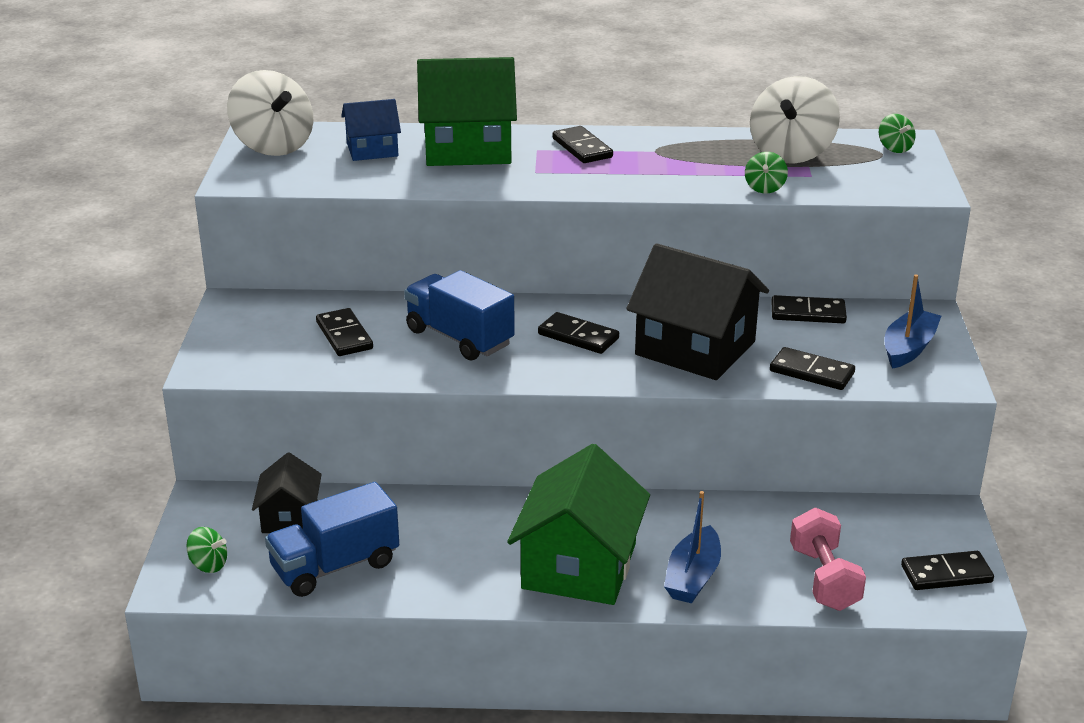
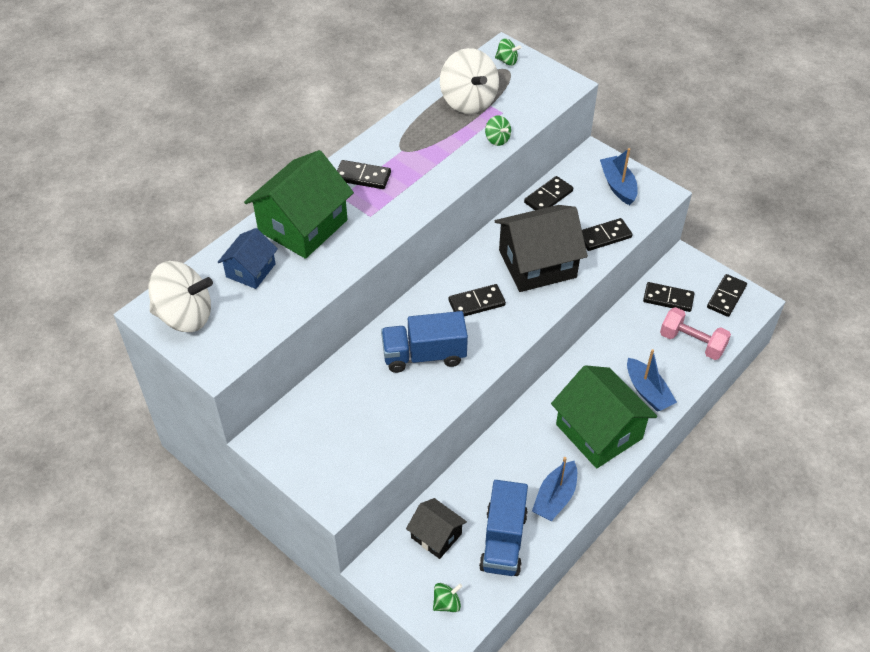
camera: 50 degrees left, 20 degrees up
(344, 335) = (365, 407): black domino -> black domino (668, 299)
(440, 576) = (555, 497): none -> blue boat

